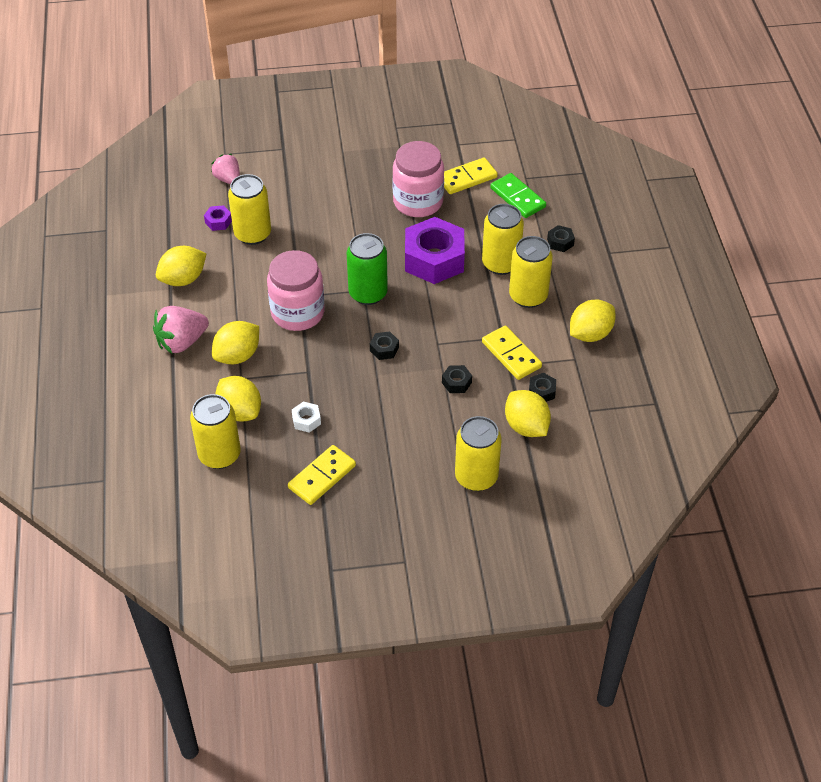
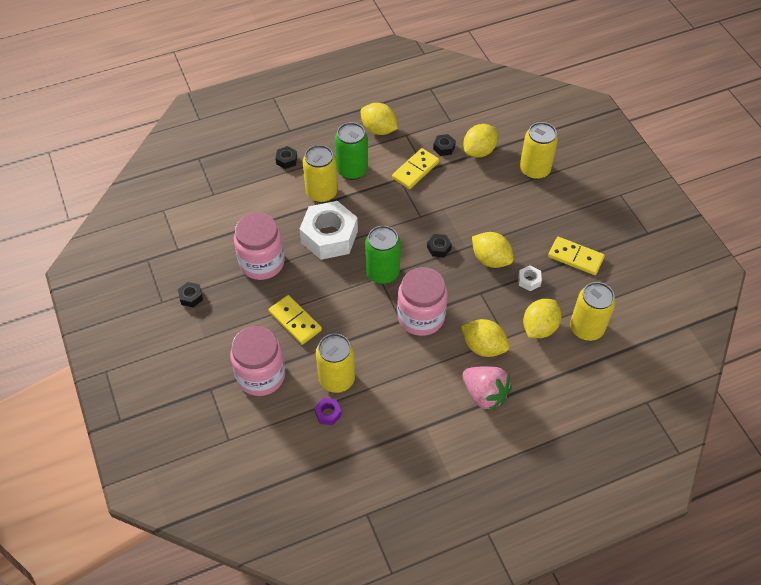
camera: 105 degrees left, 5 degrees up
(183, 279) = (411, 419): yellow lemon -> yellow lemon (490, 259)
(228, 179) = (266, 424): pink strawberry -> none
(282, 182) = (261, 375): none -> pink jar
(434, 259) = (329, 237): purple nut -> white nut
(456, 382) = (455, 197): black nut -> black nut (191, 297)
(467, 178) = (223, 234): yellow domino -> yellow domino (295, 321)
(517, 198) = (240, 195): green domino -> none
(528, 296) = (352, 170): yellow can -> green can

